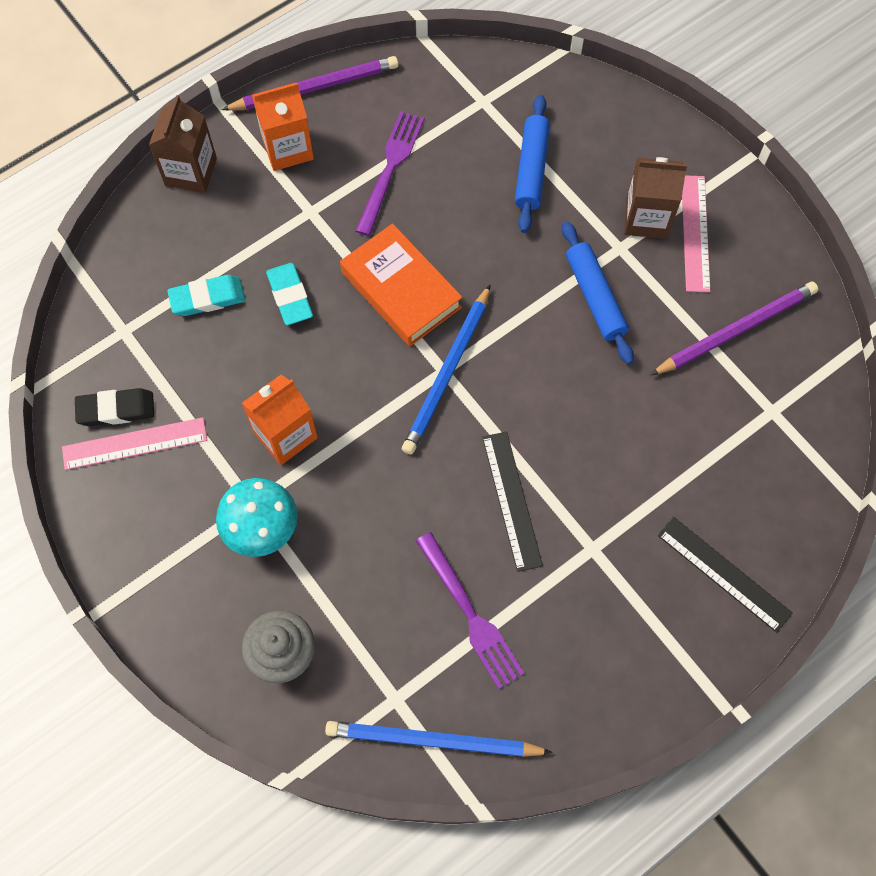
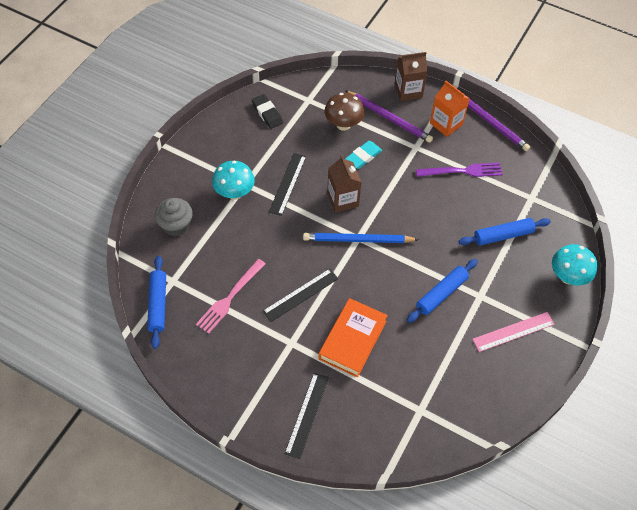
camera: 65 degrees right, 10 degrees down
(134, 443) = (254, 127): pink ruler -> none
(207, 298) = (343, 124): turquoise eraser -> brown mushroom
(285, 435) = (287, 183): orange carton -> black ruler
(401, 290) = (394, 202): orange book -> orange book (352, 340)
(433, 740) = (158, 304): blue pencil -> blue rolling pin
(471, 615) = (229, 298): purple fork -> pink fork
(636, 122) = (568, 277): none -> turquoise mushroom
(646, 218) = (507, 303): brown carton -> brown carton (343, 199)
(736, 330) = (462, 374): purple pencil -> purple pencil (389, 118)

